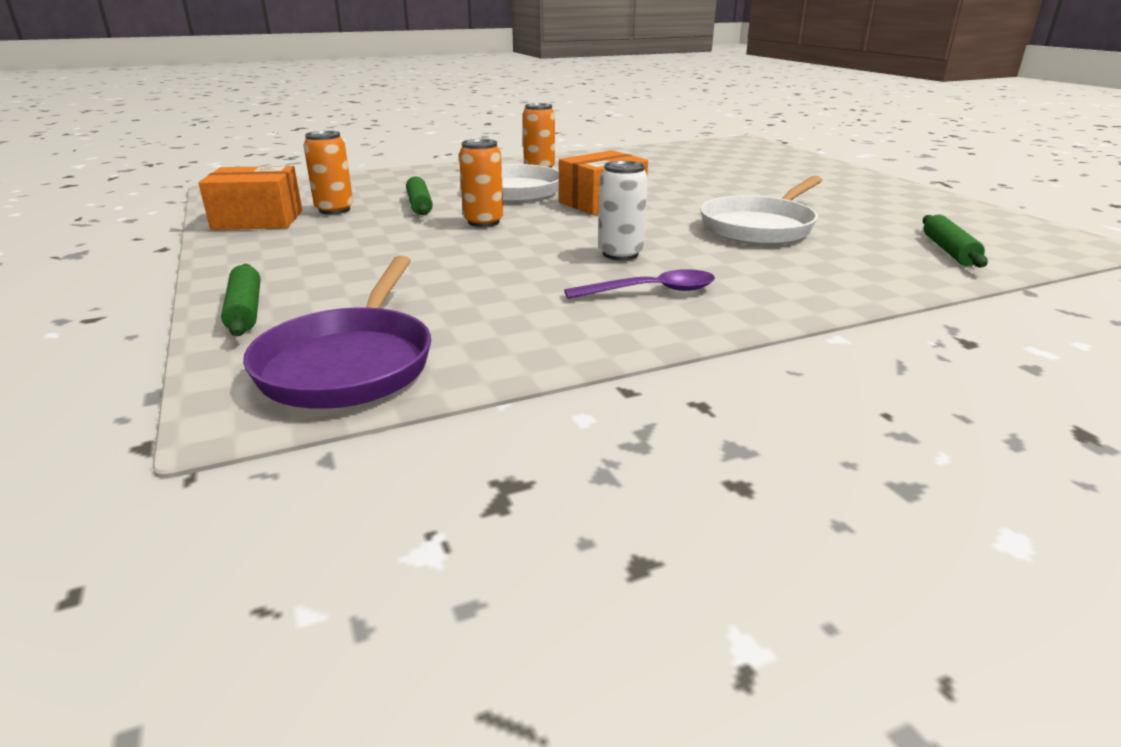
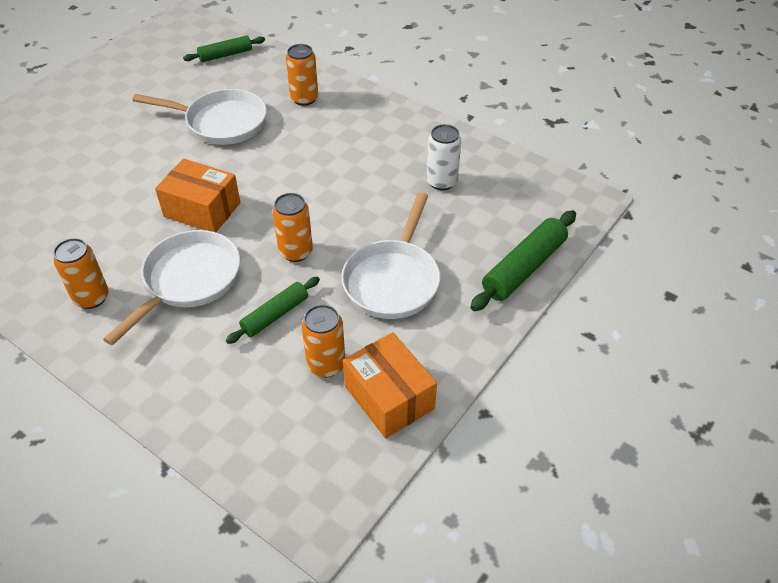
camera: 120 degrees left, 20 degrees up
(245, 310) = (524, 268): green rolling pin -> green rolling pin, size x1.56
(350, 363) = (530, 194): purple pan -> none
(371, 247) = (393, 280): none -> white pan
(620, 254) = (318, 163): white can -> white can (441, 182)
(651, 291) = (368, 135): purple spoon -> none
(787, 273) = (304, 99): none -> orange can

